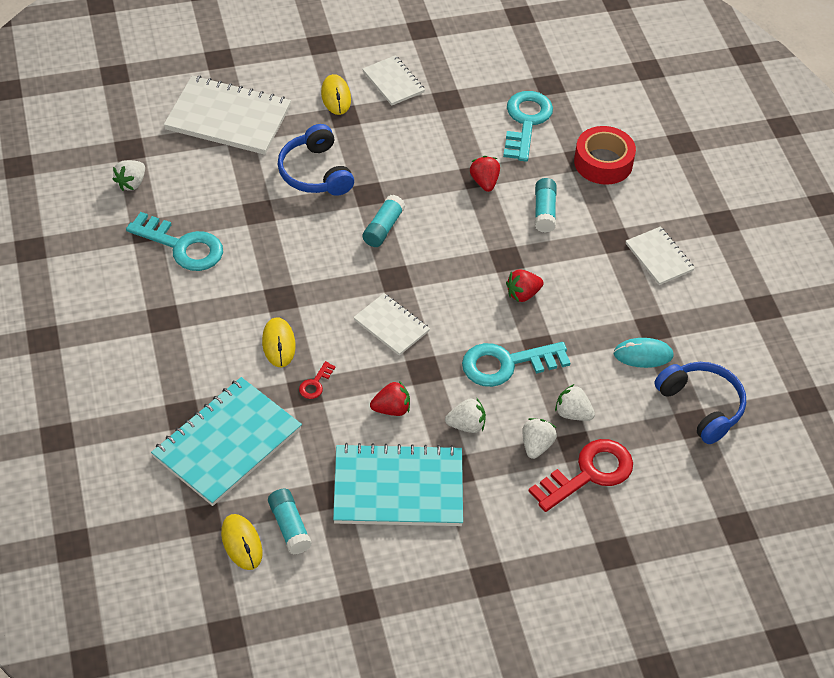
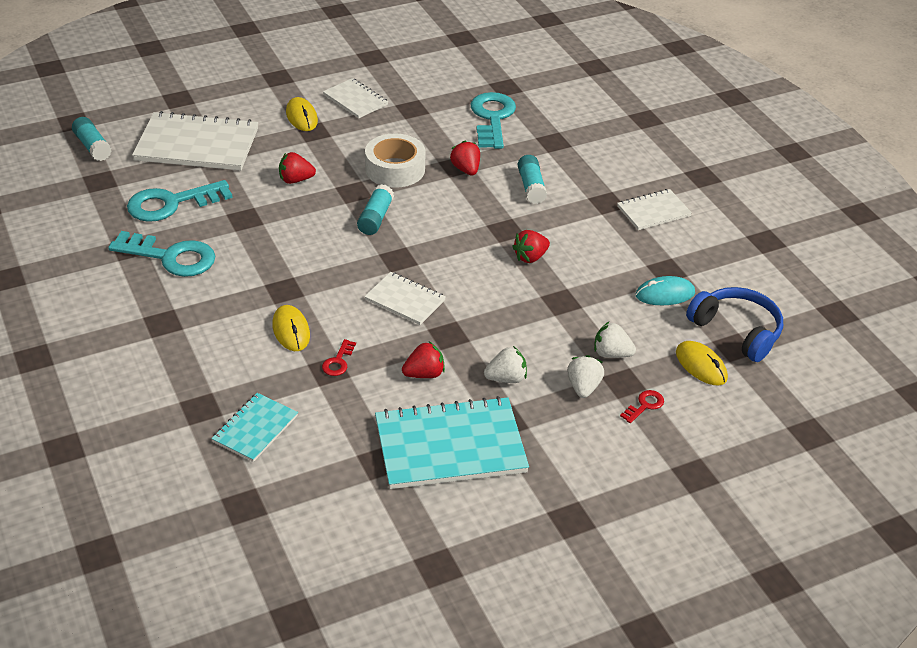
camera: 10 degrees left, 10 degrees down
(131, 183) = (107, 209): white strawberry -> none
(227, 443) = (255, 429): turquoise notebook -> turquoise notebook, size x0.54
(241, 543) = (291, 523): yellow mouse -> yellow mouse (701, 365)
(289, 527) = (341, 500): turquoise glue stick -> turquoise glue stick (92, 147)
(315, 172) = (295, 180): blue headphones -> red strawberry
(414, 172) = (395, 169): none -> white tape
(506, 364) = (532, 319): turquoise key -> turquoise key (171, 203)
(589, 474) = (644, 405): red key -> red key, size x0.44
(603, 162) = (575, 142): red tape -> none
(659, 257) = (653, 211): white notebook -> white notebook turned 75 degrees counterclockwise

